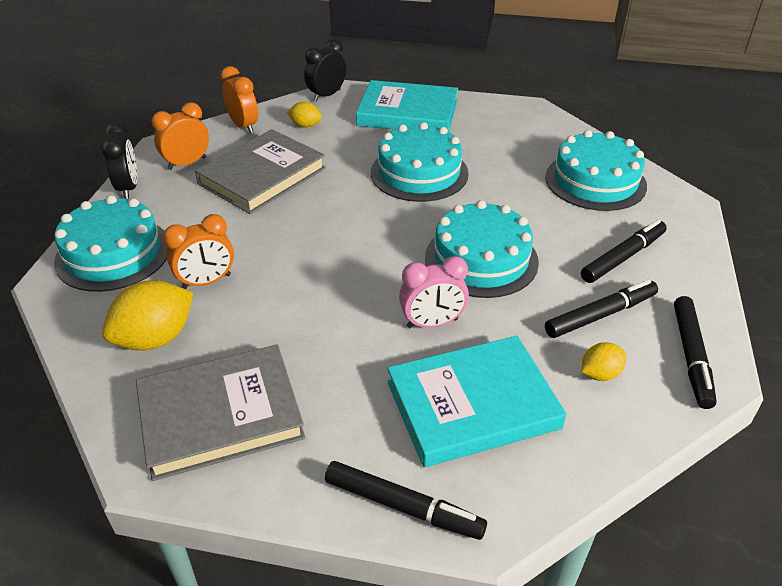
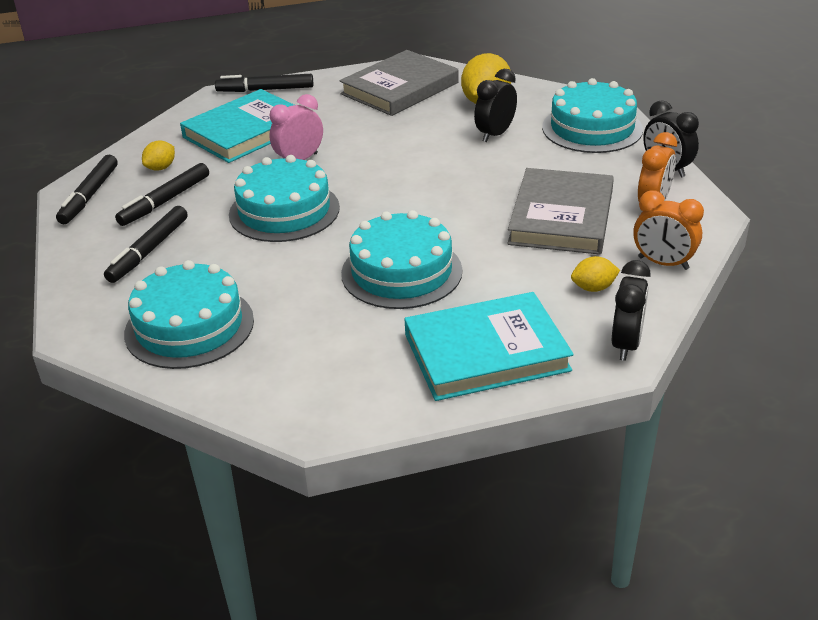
camera: 155 degrees right, 5 degrees down
(206, 282) = (495, 134): orange clock -> black clock
(691, 356) = (89, 196): black marker -> black marker turned 150 degrees counterclockwise

